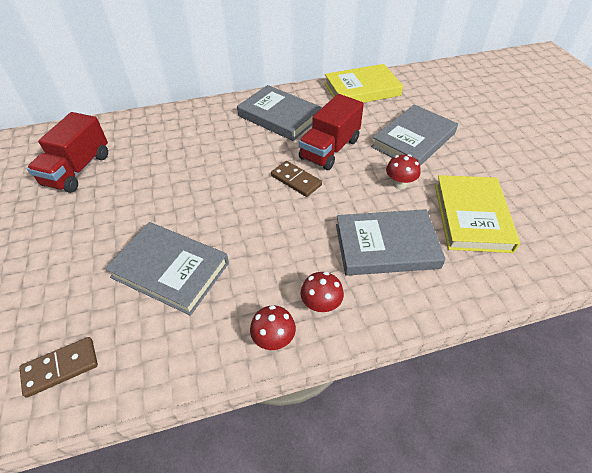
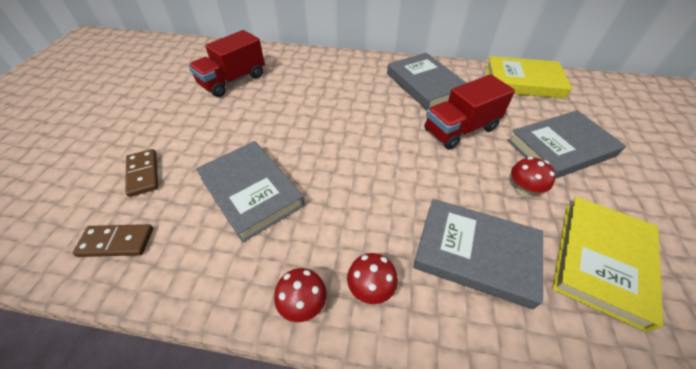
camera: 25 degrees right, 0 degrees up
(296, 180) = (410, 149): brown domino -> brown domino (143, 174)

